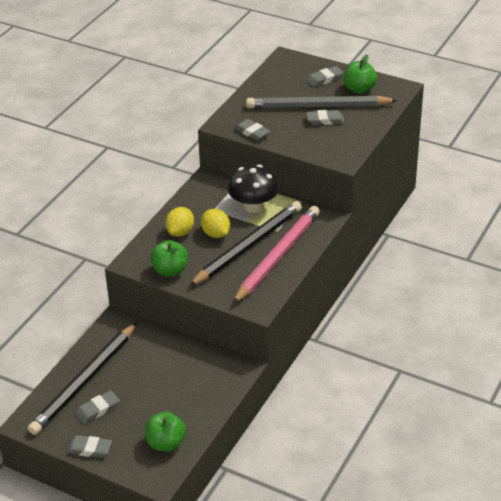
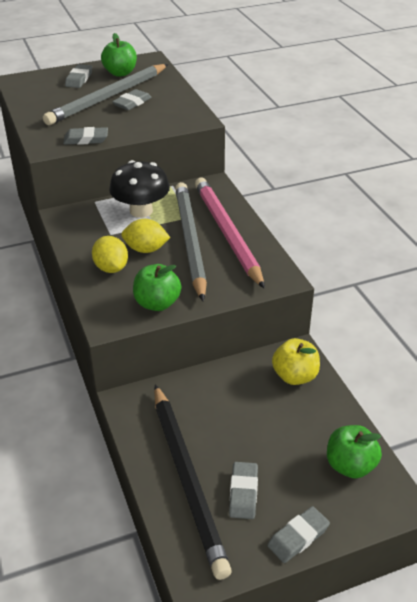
camera: 50 degrees left, 0 degrees up
(217, 378) = (295, 376): none -> yellow apple
(248, 246) = (189, 241): black pencil -> grey pencil

